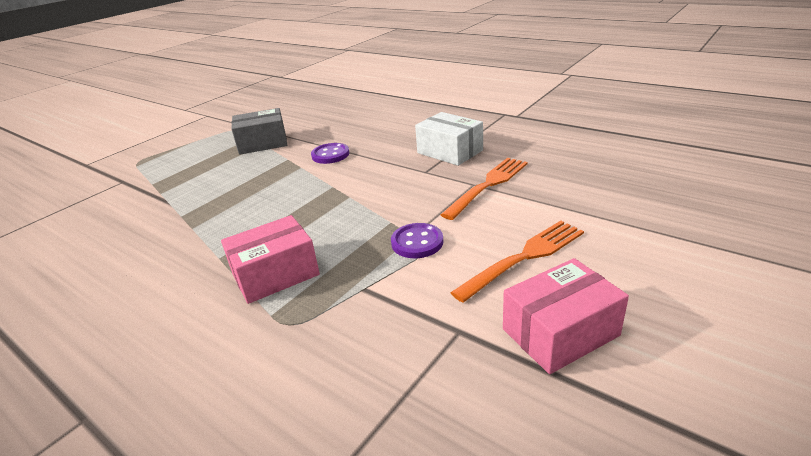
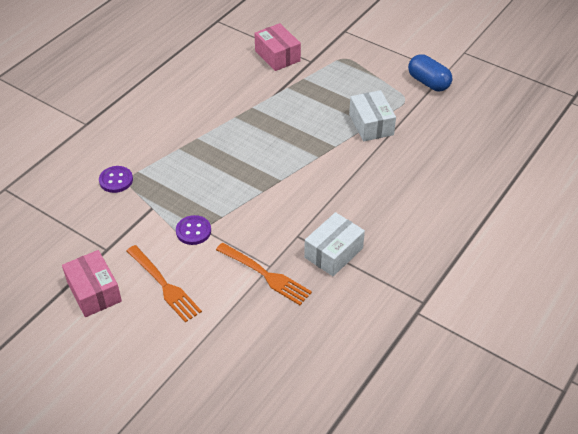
camera: 85 degrees right, 15 degrees up
(216, 121) = (428, 82): none -> blue capsule
(263, 143) = (371, 124): grey box -> white box
(275, 274) = (174, 167): pink box -> pink box (277, 56)
(330, 155) = (339, 172): purple button -> purple button (116, 180)

